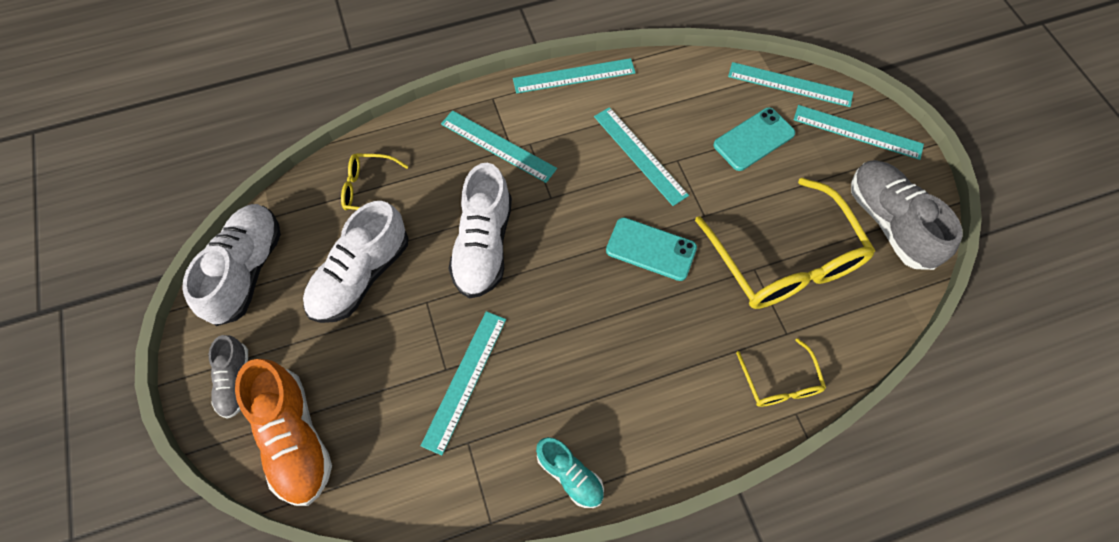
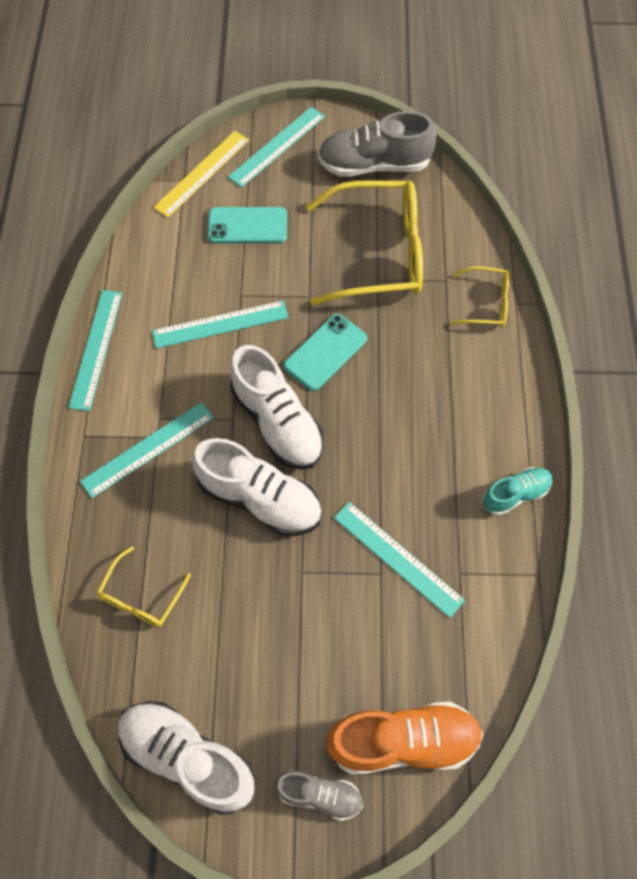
camera: 70 degrees left, 0 degrees up
(361, 276) = (245, 631): white shoe -> white shoe (277, 422)
(754, 139) = (247, 226): turquoise phone -> turquoise phone turned 75 degrees counterclockwise
(790, 84) = (202, 173): turquoise ruler -> yellow ruler

